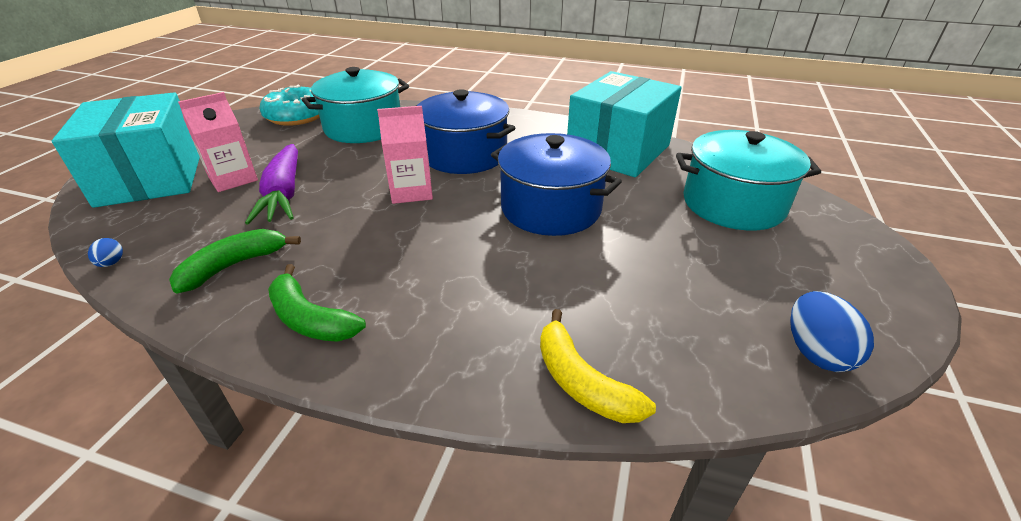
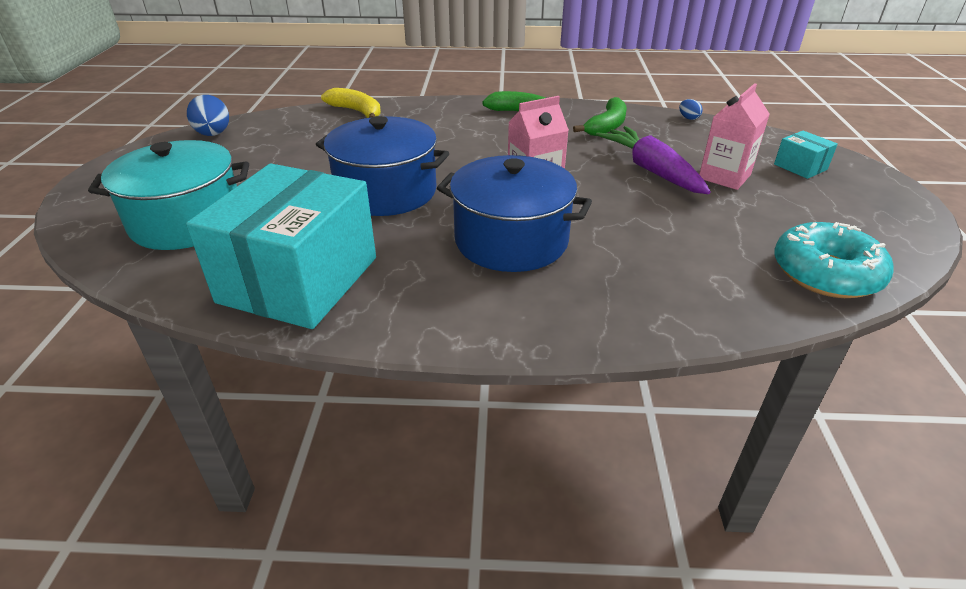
camera: 165 degrees right, 0 degrees up
(151, 178) = (800, 167): turquoise box -> turquoise box, size x0.41
(363, 127) = (694, 266): turquoise pot -> none

